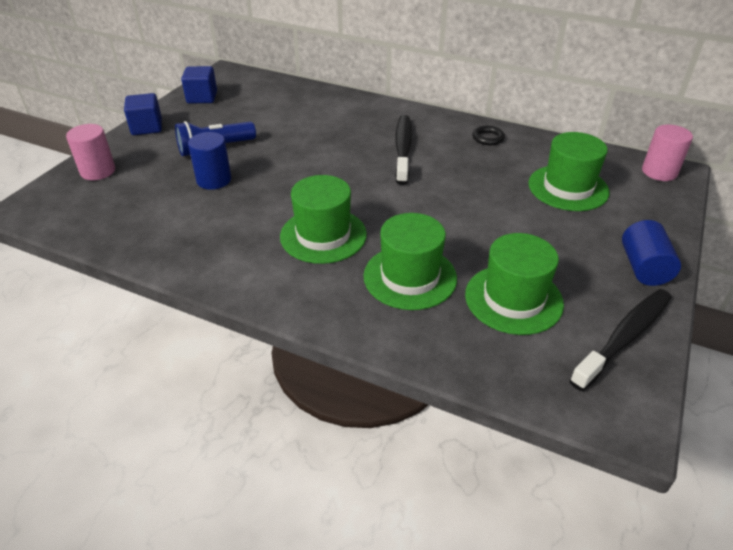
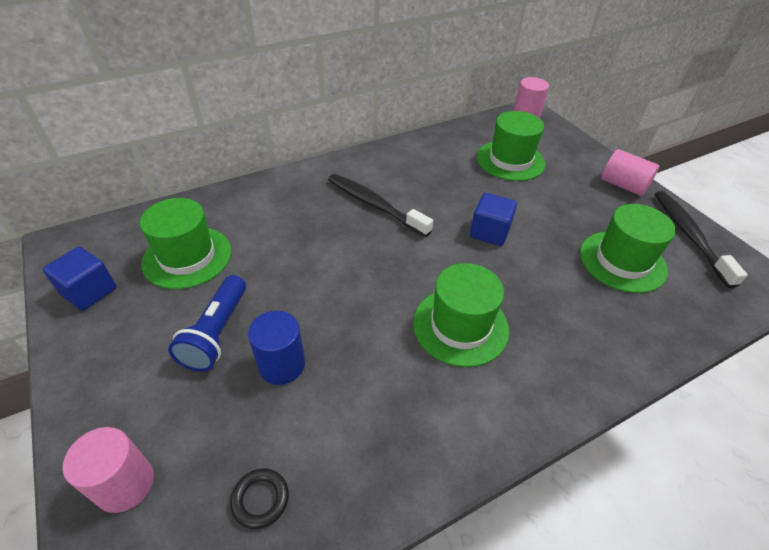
camera: 55 degrees left, 5 degrees up
(147, 127) = (84, 377): blue cube -> blue cube (489, 232)
(410, 277) = (561, 302): green hat -> green hat (187, 257)
(488, 138) = (409, 156): black ring -> black ring (260, 499)
(644, 268) = (623, 185): blue cylinder -> pink cylinder

